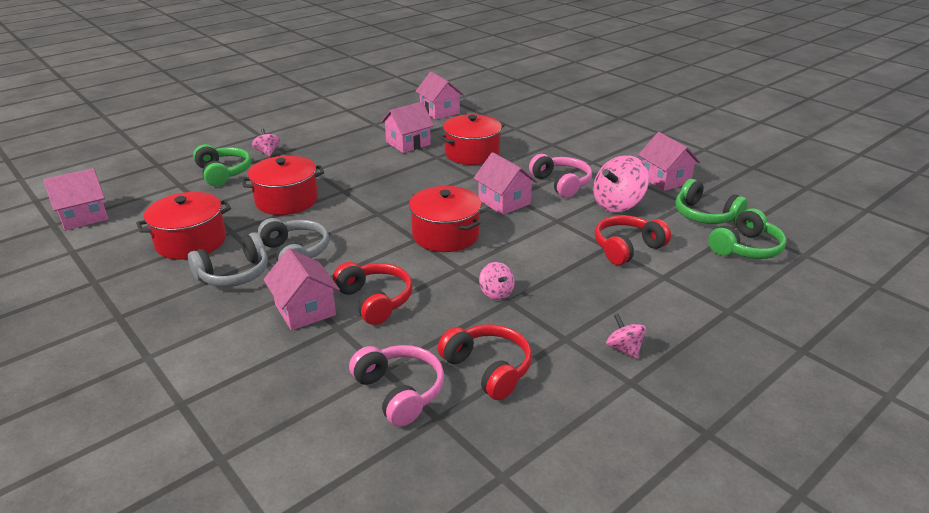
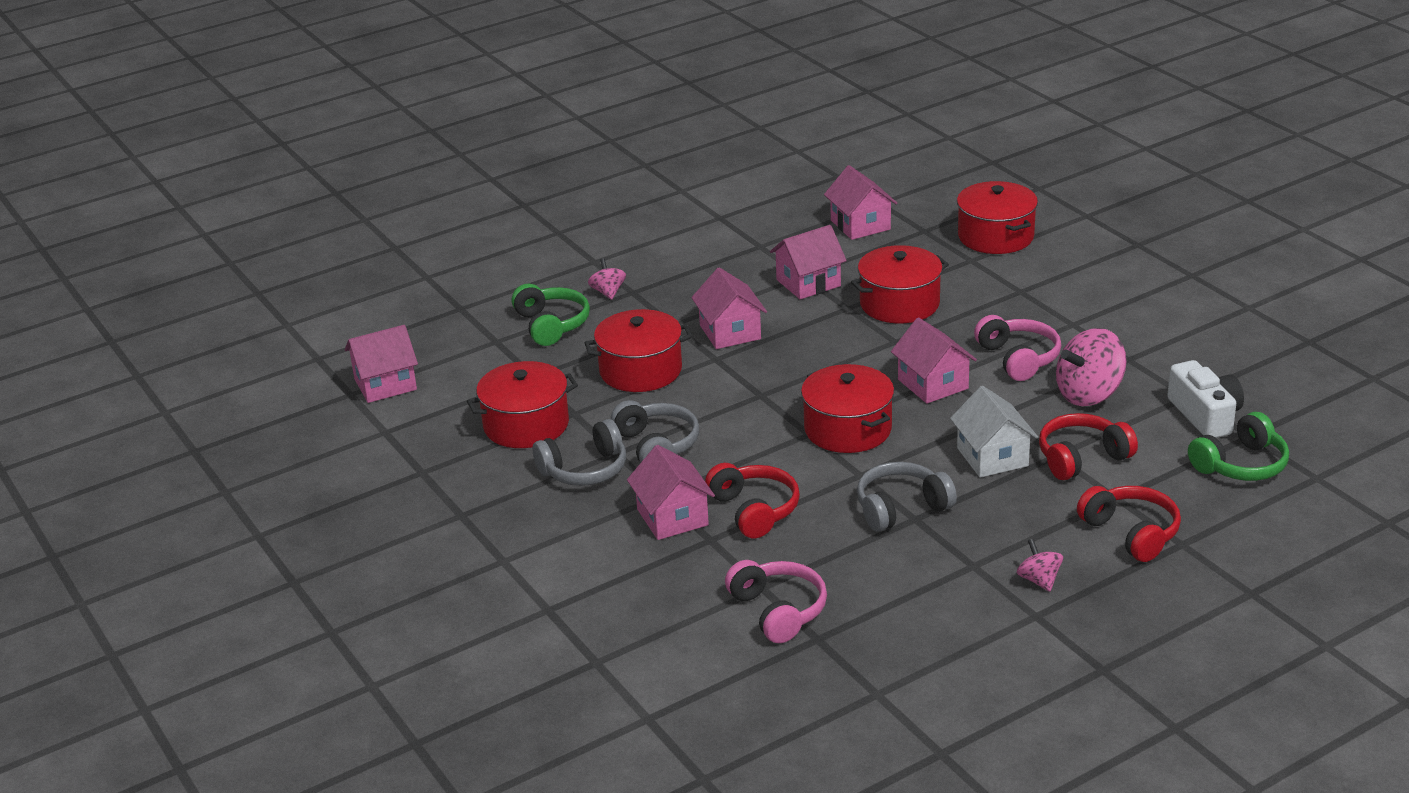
camera: 10 degrees right, 0 degrees up
(488, 369) = (878, 593): red headphones -> red headphones (1131, 533)
(496, 293) = (901, 508): pink spinning top -> grey headphones
(528, 115) = (995, 236): none -> red pot
(559, 250) = (992, 457): none -> white house
(665, 179) = (1170, 357): pink house -> pink house (730, 332)
(705, 215) = (1205, 415): green headphones -> white camera

